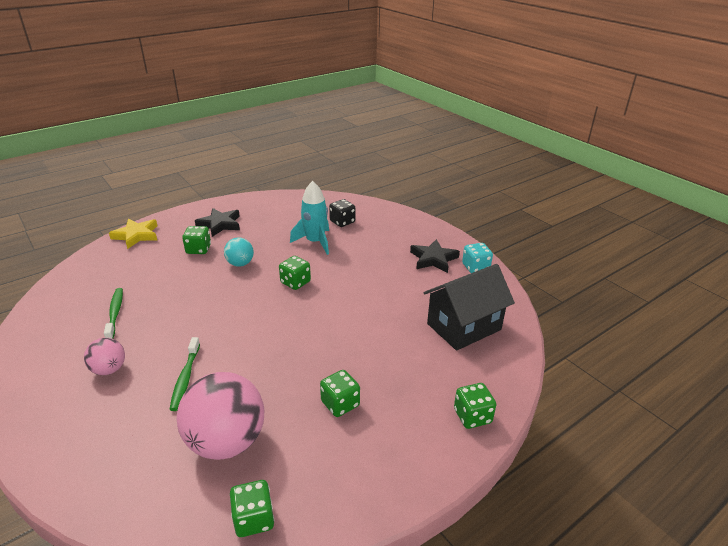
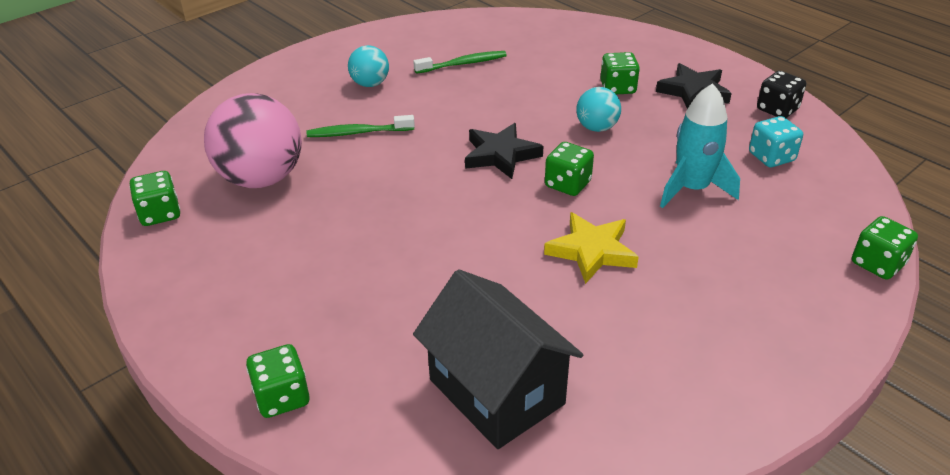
camera: 85 degrees right, 5 degrees up
(109, 369) = (370, 84): pink ball -> turquoise ball
(136, 235) = (629, 37): yellow star -> yellow star (591, 251)
(340, 404) = (313, 257): green dice -> green dice (877, 264)
(342, 222) = (779, 212): black dice -> black dice (777, 109)
(433, 259) = (707, 346): black star -> black star (500, 155)
(475, 267) = (704, 417): turquoise dice -> turquoise dice (771, 157)

